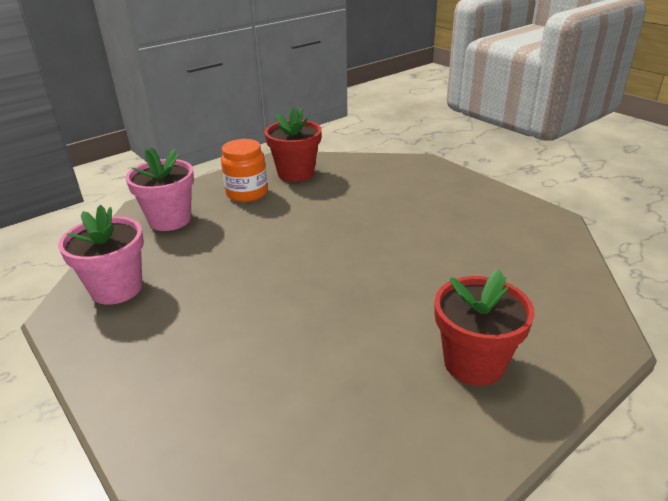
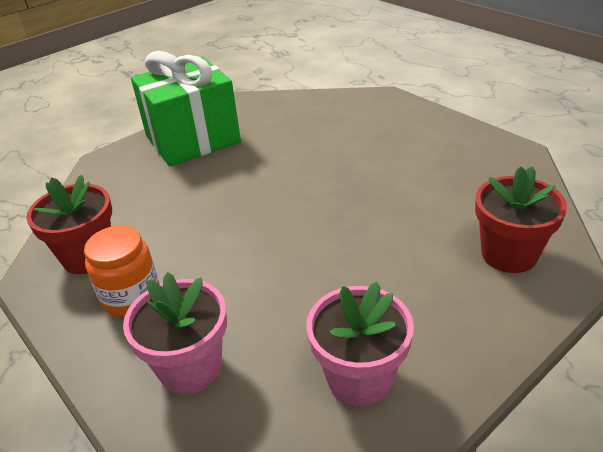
camera: 90 degrees left, 5 degrees up
(463, 199) = (193, 139): none -> green gift
(474, 363) = (419, 140): red flower pot -> red flower pot (509, 254)

